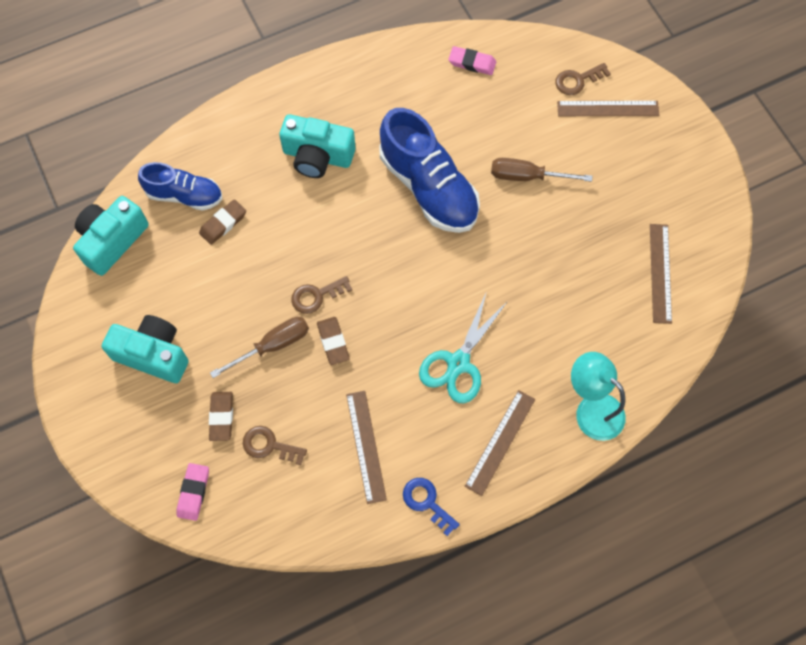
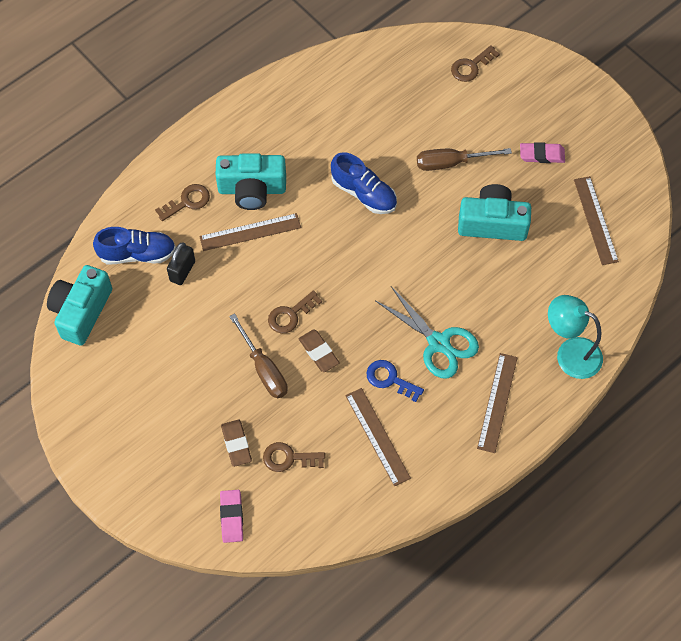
camera: 15 degrees left, 5 degrees down
(153, 354) = (154, 404): turquoise camera -> turquoise camera (492, 223)
(223, 223) = (182, 271): brown eraser -> black padlock
(250, 154) = (187, 202): none -> brown key
(273, 345) = (264, 369): brown screwdriver -> brown screwdriver turned 105 degrees clockwise
(427, 502) = (447, 471): blue key -> blue key (390, 379)
(428, 187) = (364, 193): blue shoe -> blue shoe, size x0.60
(458, 363) = (439, 343): turquoise scissors -> turquoise scissors turned 60 degrees counterclockwise
(472, 63) = (369, 72): pink eraser -> pink eraser (542, 155)
(608, 109) = (506, 86): brown ruler -> brown ruler (250, 232)

